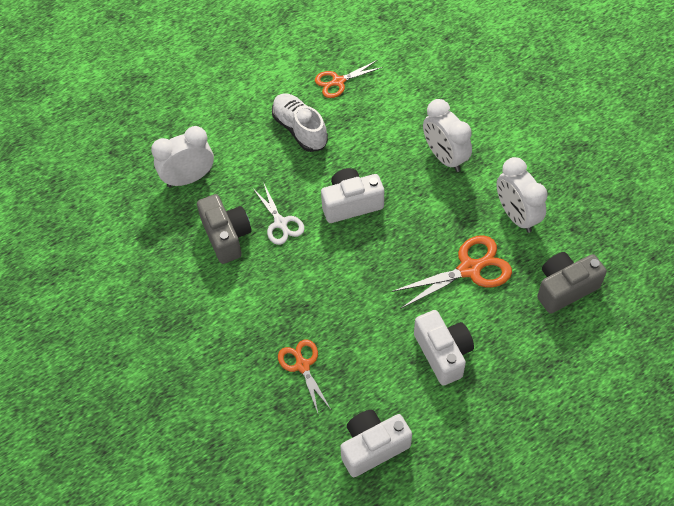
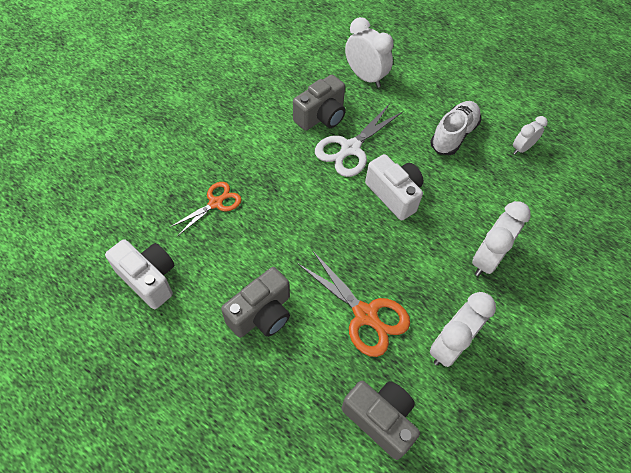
camera: 65 degrees right, 0 degrees up
(281, 223) = (350, 149): white scissors -> white scissors, size x1.55
(337, 82) = (521, 148): orange scissors -> white clock
(443, 353) = (261, 314): white camera -> grey camera

